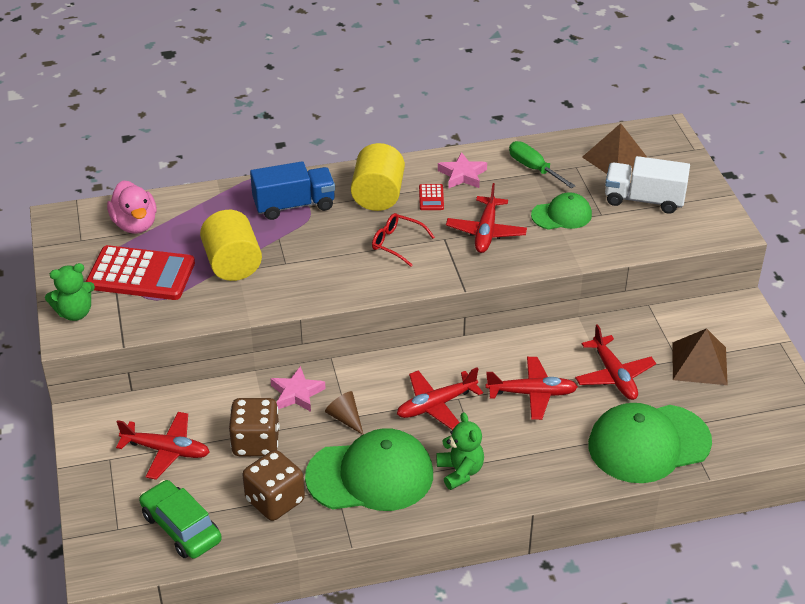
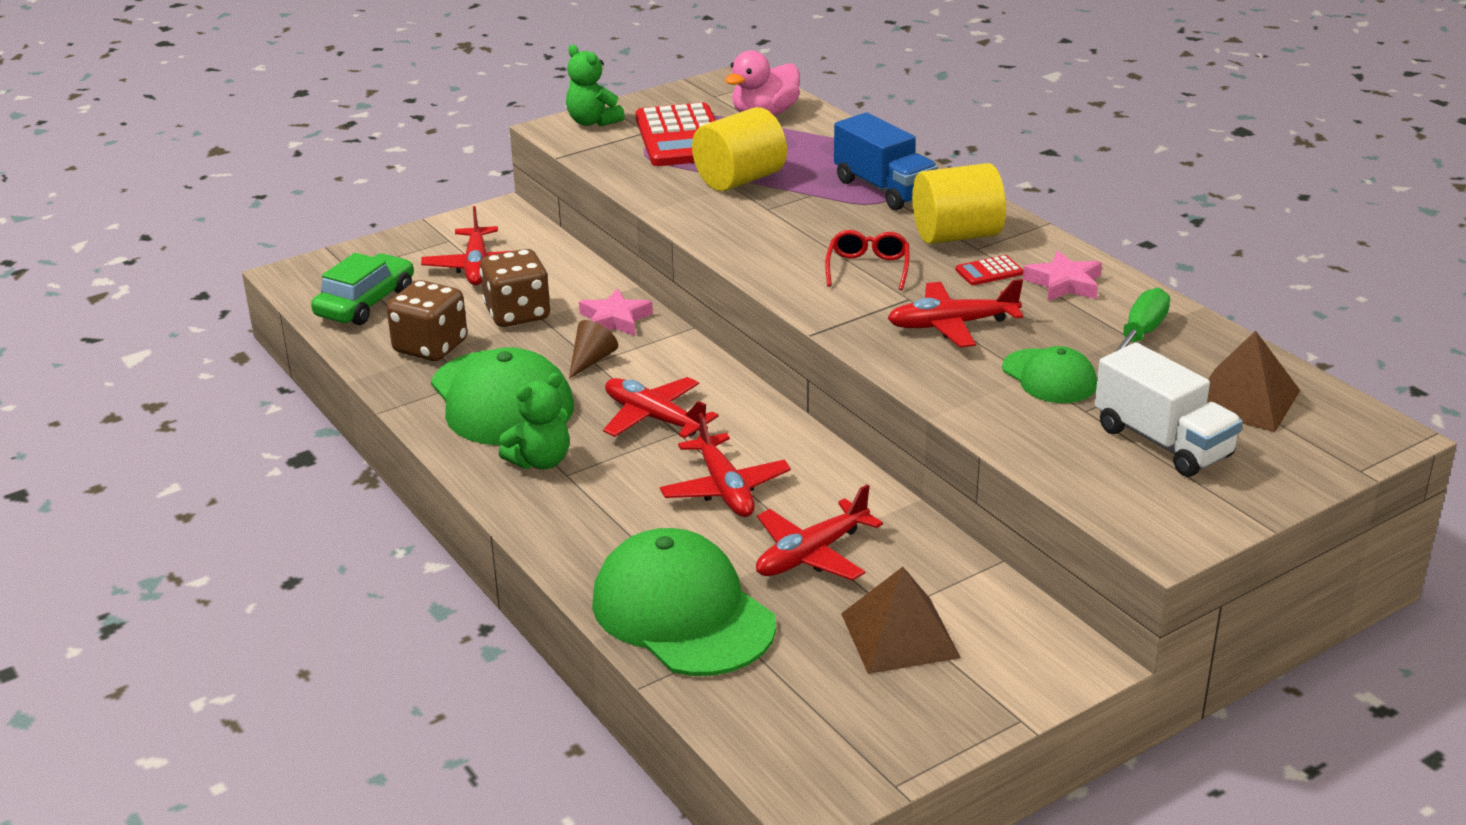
camera: 70 degrees right, 10 degrees down
(644, 200) = (1162, 442): white truck -> white truck turned 150 degrees clockwise

